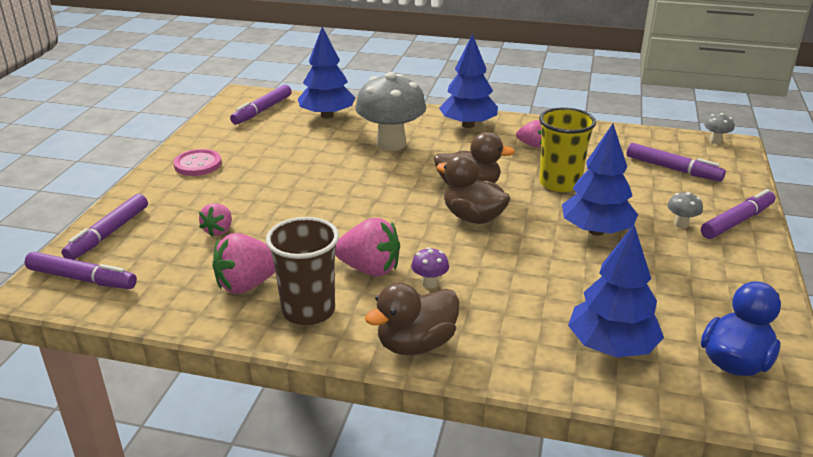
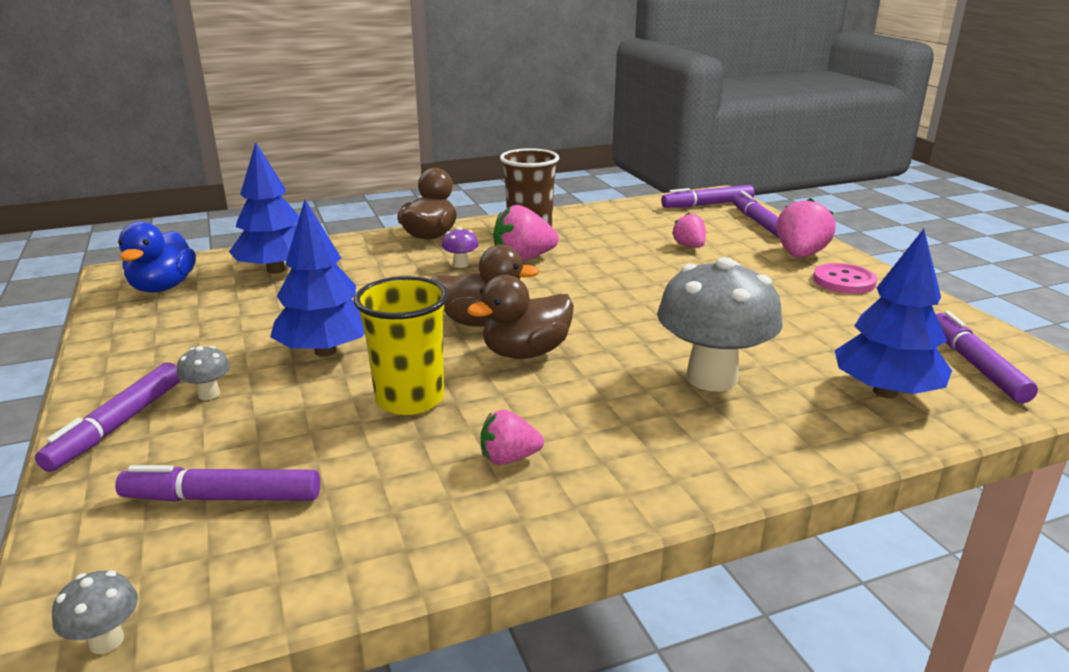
camera: 145 degrees right, 5 degrees down
(247, 284) = (597, 229): pink strawberry -> pink strawberry (800, 255)
(468, 125) = (662, 462): blue tree -> none

